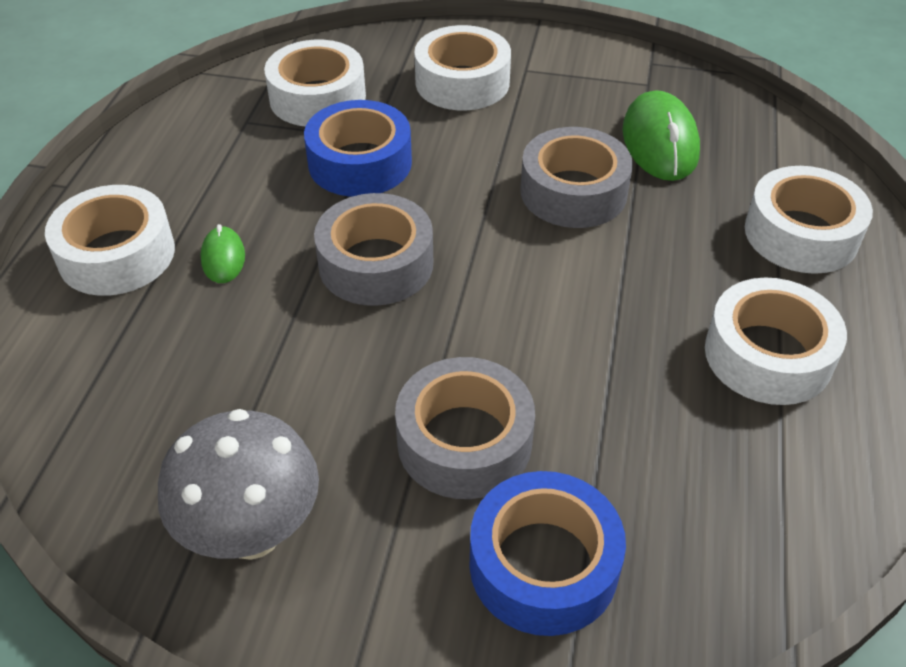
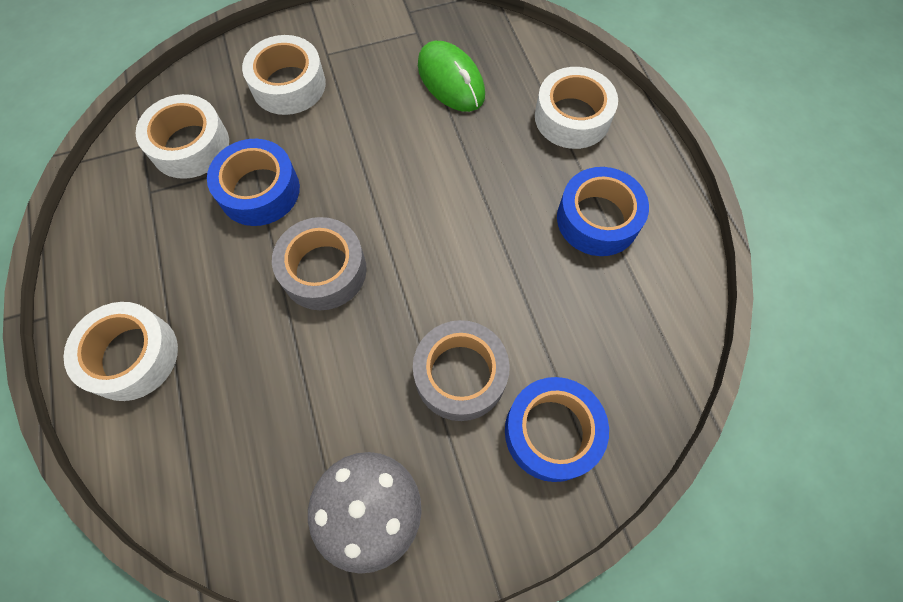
camera: 30 degrees left, 20 degrees up
(223, 258) = (213, 319): green mouse -> none
(573, 192) = (418, 148): grey tape -> none
(768, 355) = (597, 219): white tape -> blue tape

